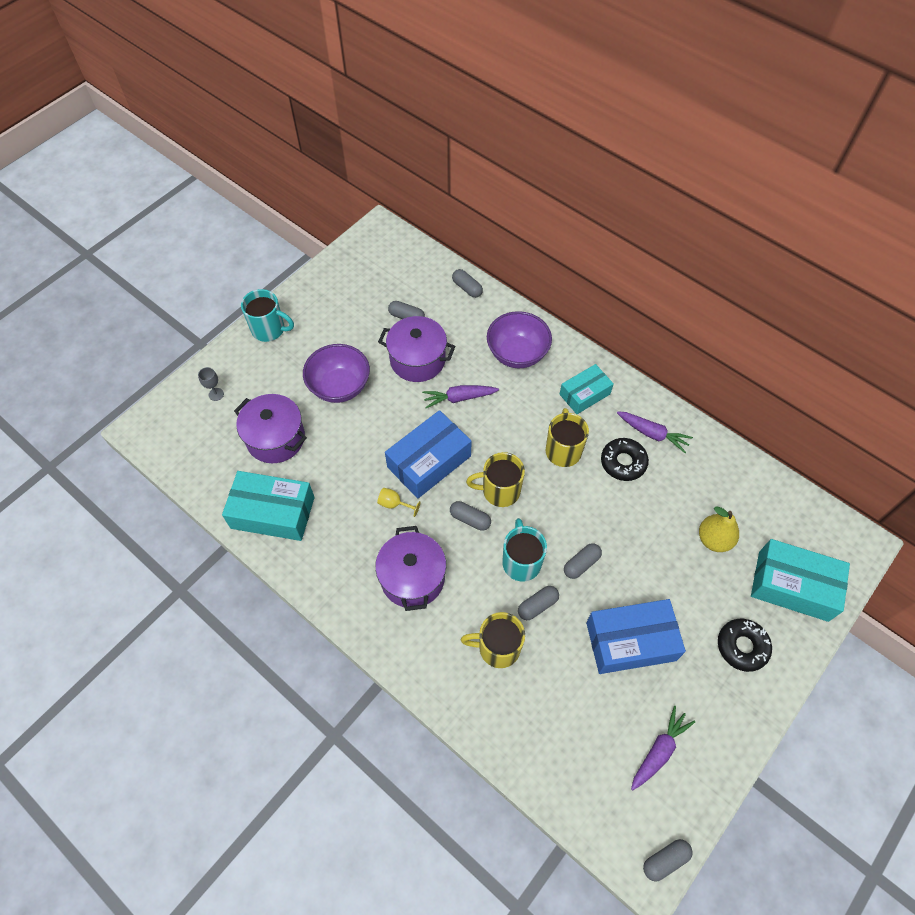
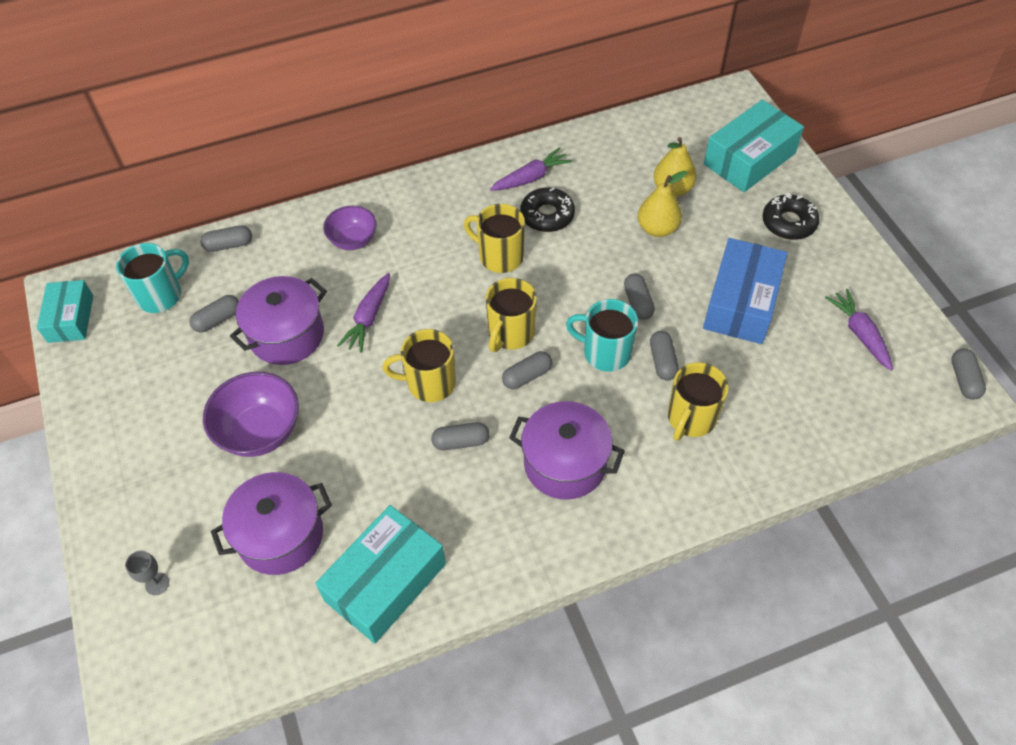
camera: 60 degrees left, 5 degrees down
(269, 329) = (108, 477): turquoise mug -> turquoise mug (161, 295)
(394, 504) = (461, 442): yellow goblet -> grey capsule
(429, 461) = (429, 383): blue box -> yellow mug
(517, 354) = (353, 240): purple bowl -> purple bowl, size x0.65
(584, 394) = (447, 208): turquoise box -> turquoise box (70, 318)
(664, 546) = (657, 229): none -> yellow pear

